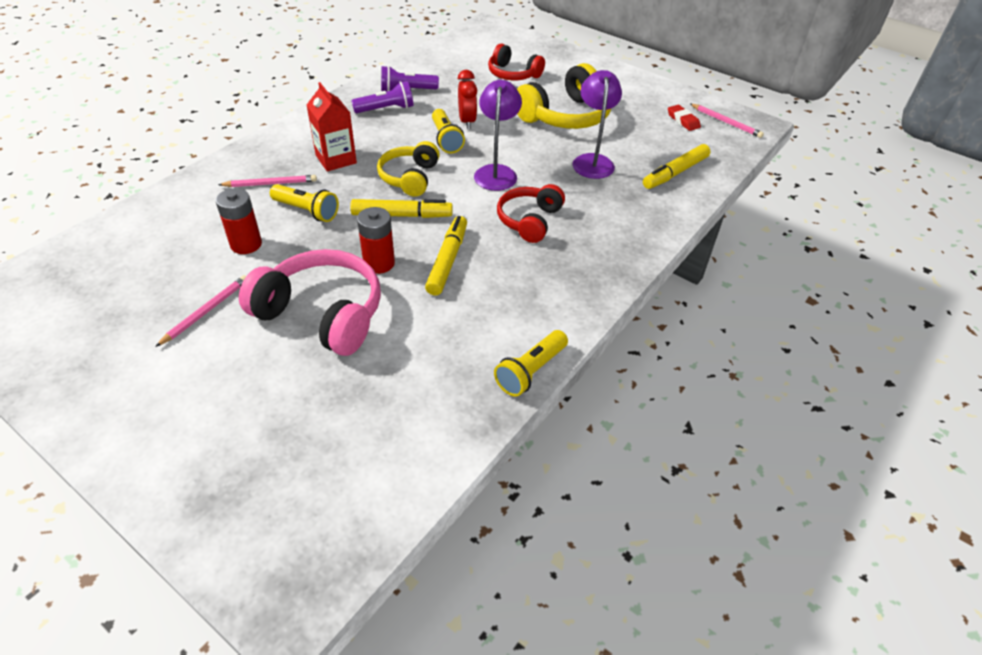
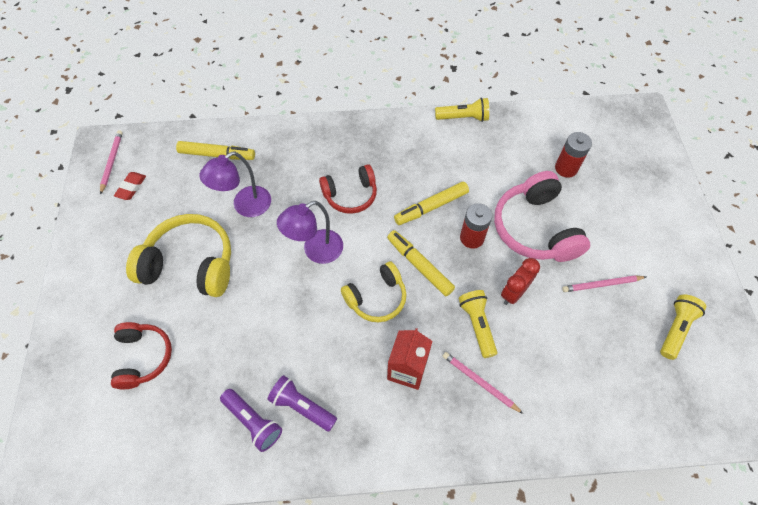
camera: 130 degrees left, 15 degrees up
(246, 244) = (542, 325): red battery -> red battery (566, 168)
(446, 139) = (305, 318): yellow flashlight -> yellow flashlight (675, 329)
(467, 122) = (264, 325): red clock -> red clock (513, 293)

